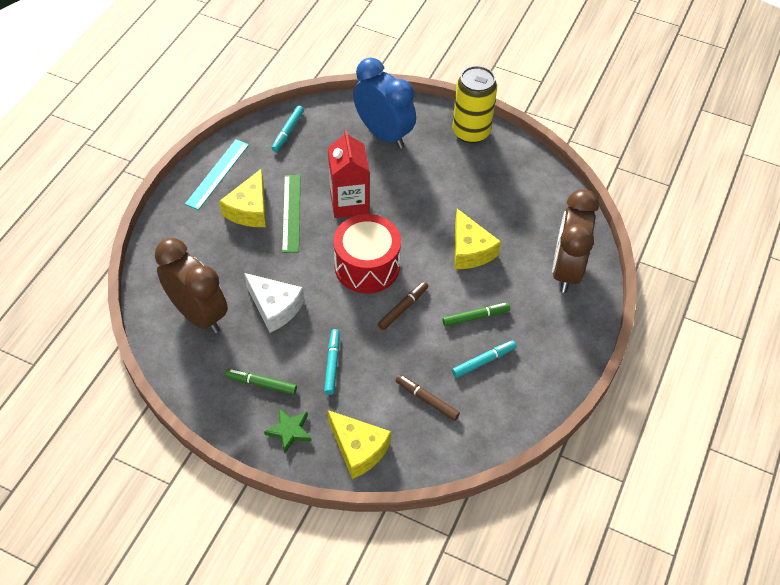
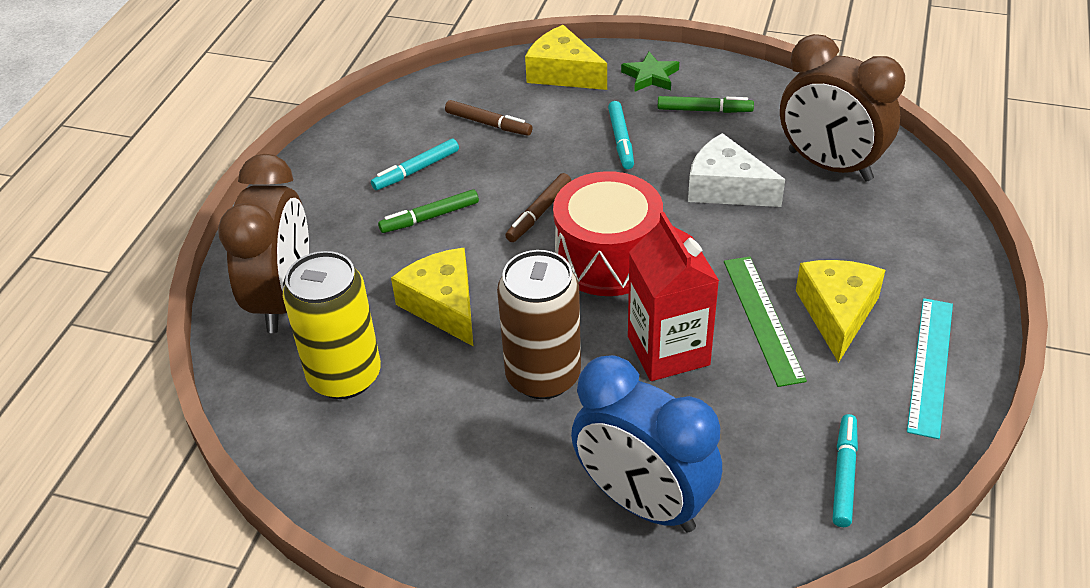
camera: 175 degrees right, 10 degrees down
(419, 199) = (543, 376): none -> brown can
(471, 132) = (456, 538): yellow can -> yellow can (345, 376)

